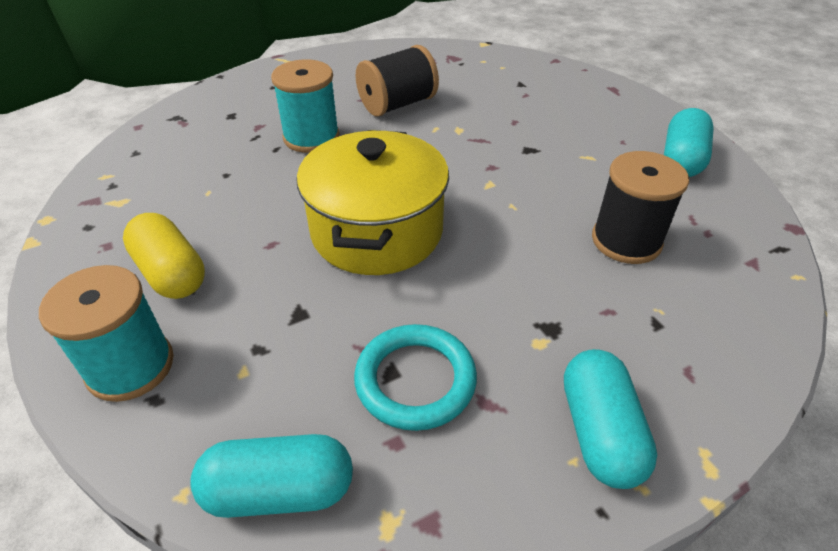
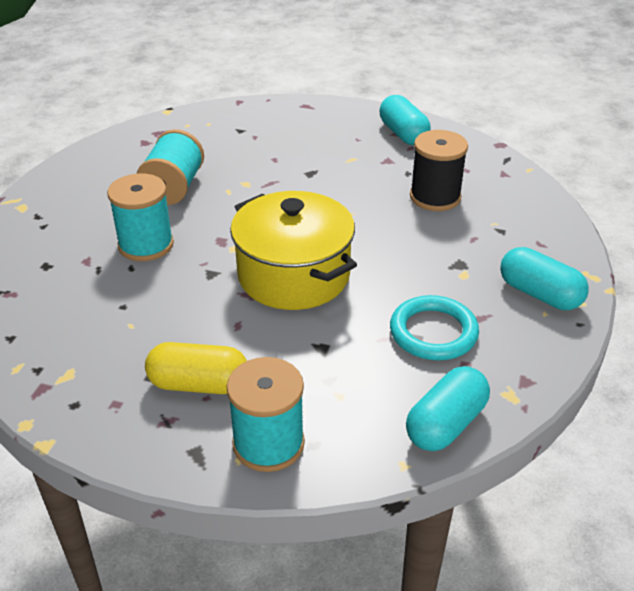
camera: 45 degrees left, 5 degrees down
(397, 104) = (173, 188): black spool -> turquoise spool

